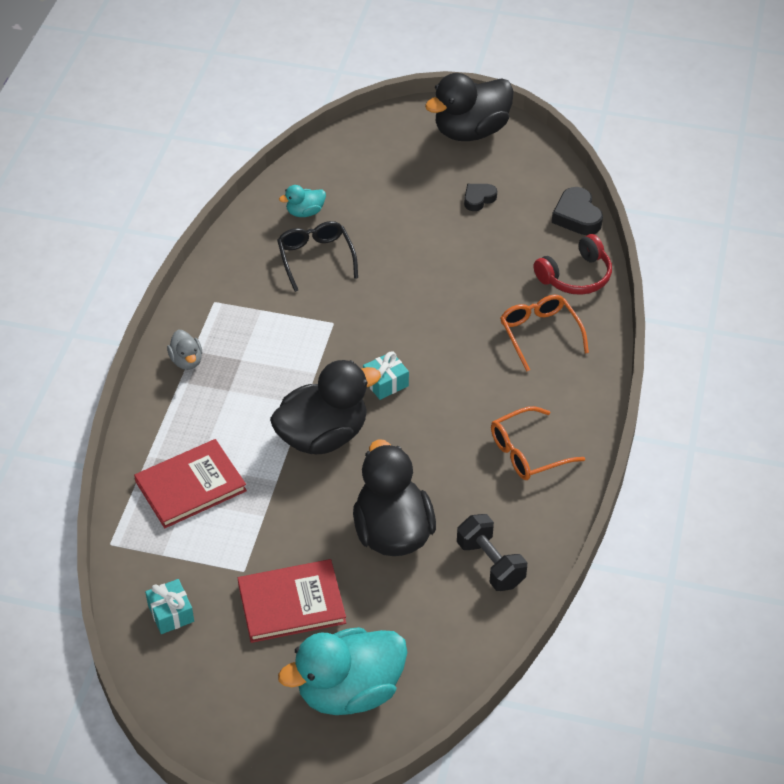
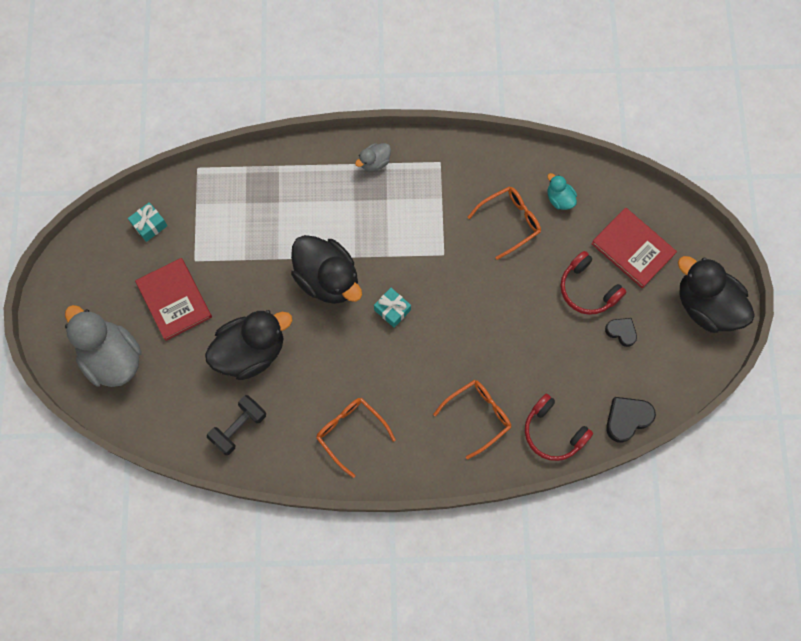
camera: 75 degrees right, 25 degrees up
(190, 486) = (259, 202): red book -> red book (633, 248)
(316, 258) = (509, 222): black glasses -> orange glasses
(349, 691) = (112, 357): turquoise duck -> grey duck
(420, 213) = (588, 289): none -> red headphones

